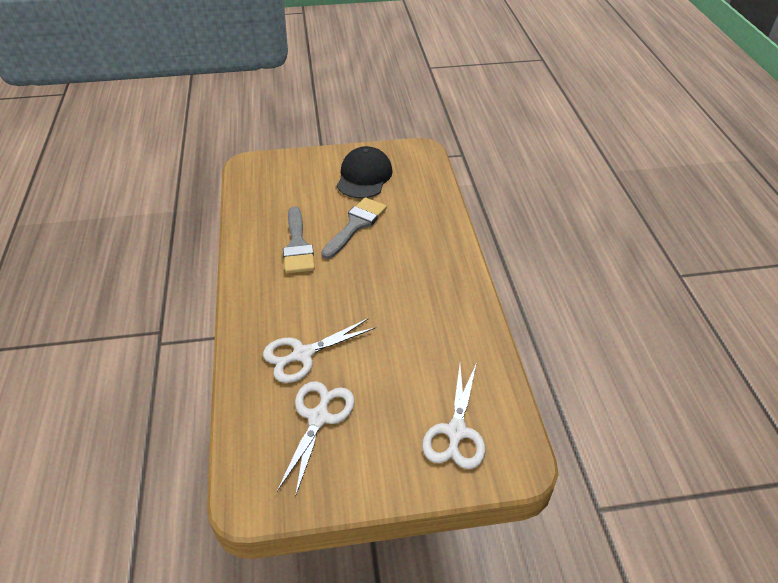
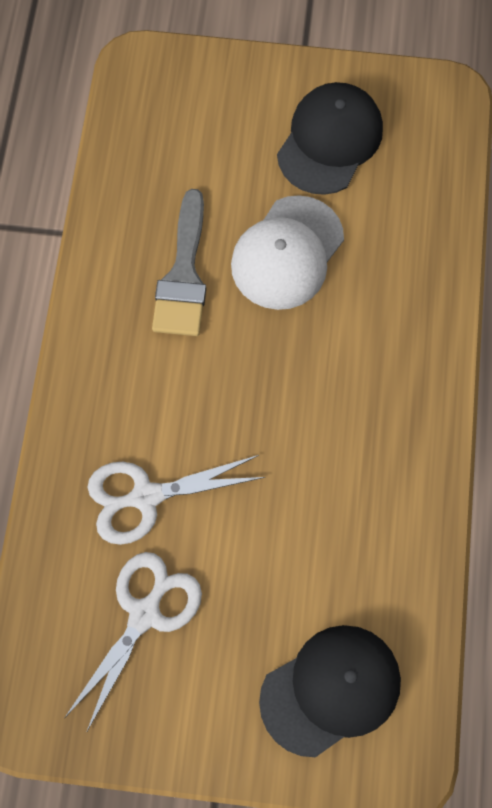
camera: 15 degrees right, 25 degrees up
(355, 225) = (287, 253): grey brush -> white cap
(456, 432) = (331, 690): white scissors -> black cap

